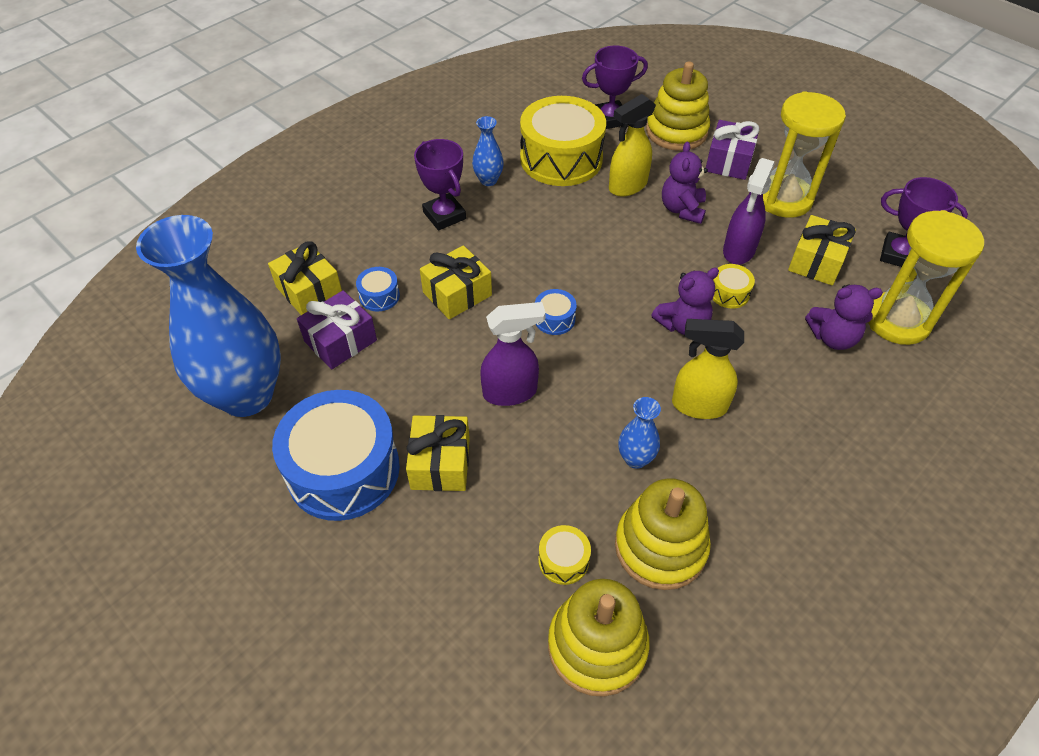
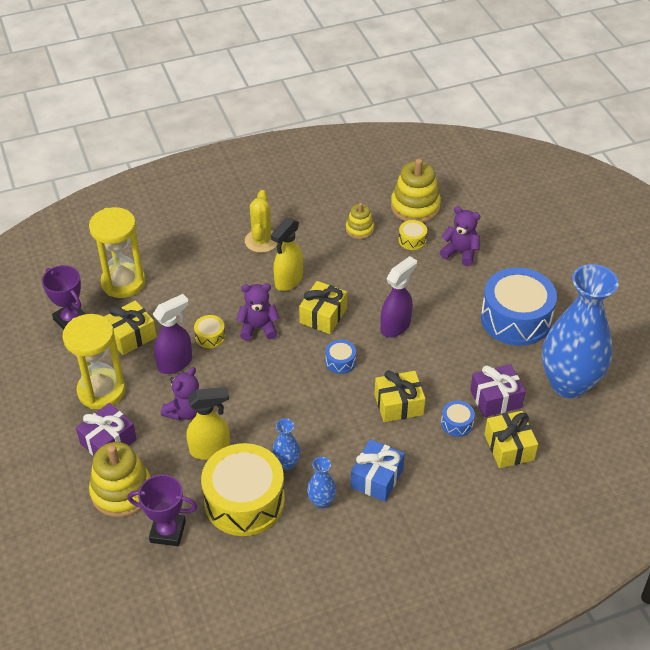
camera: 155 degrees left, 5 degrees down
(440, 463) = (457, 303): yellow gift -> yellow gift (323, 315)
(444, 215) = (377, 478): purple trophy -> blue gift
(511, 392) = (396, 326): purple spray bottle -> purple spray bottle turned 120 degrees clockwise
(635, 459) = (344, 268): blue vase -> blue vase (286, 463)
(660, 547) = (359, 229): yellow stacking toy -> yellow stacking toy, size x0.56
(698, 405) = (288, 281): yellow spray bottle -> yellow spray bottle turned 90 degrees clockwise
(788, 458) = (261, 241): none -> yellow cactus
(833, 337) = (173, 287): purple teddy bear -> purple teddy bear (460, 253)

